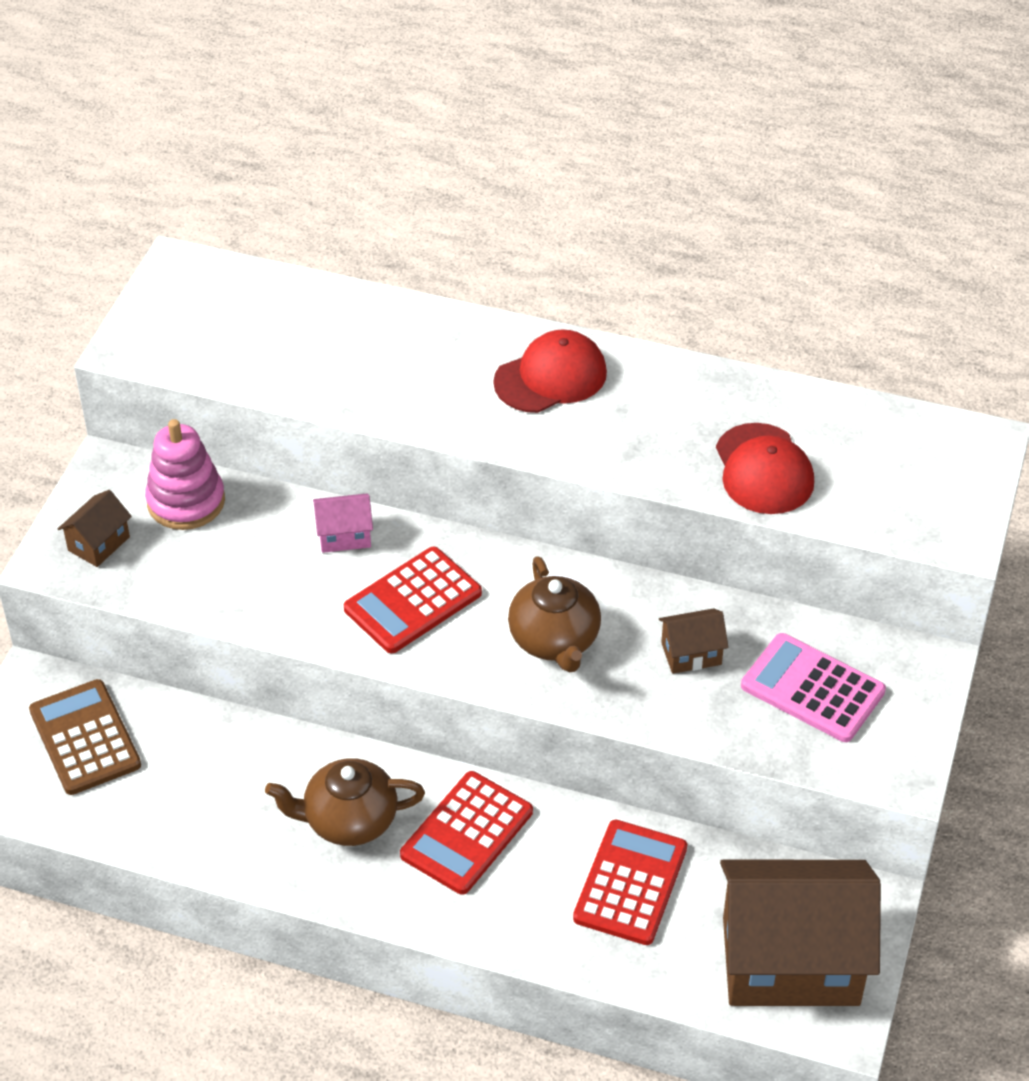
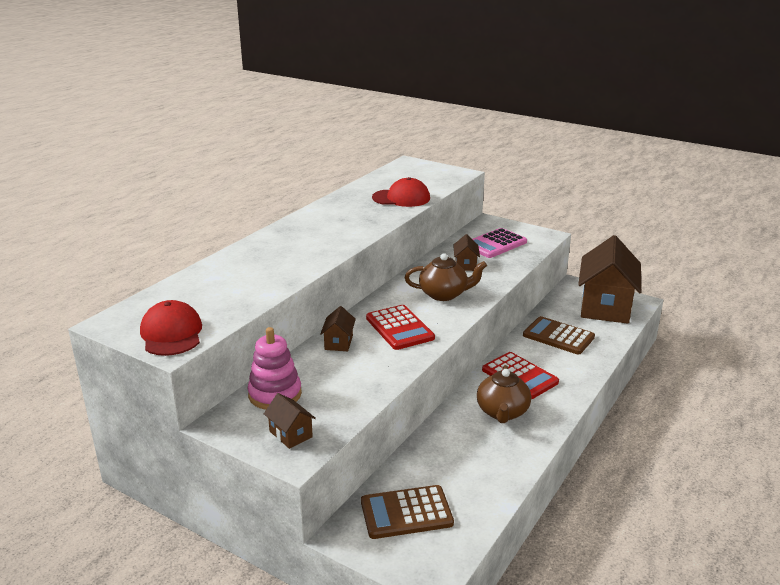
camera: 75 degrees left, 20 degrees down
(344, 535) = (338, 342): pink house -> brown house
(551, 377) = (307, 231): red cap -> red cap (171, 334)
(630, 883) = (558, 336): red calculator -> brown calculator

